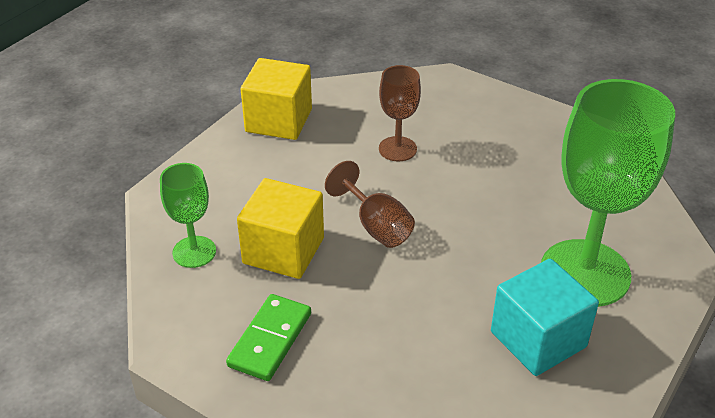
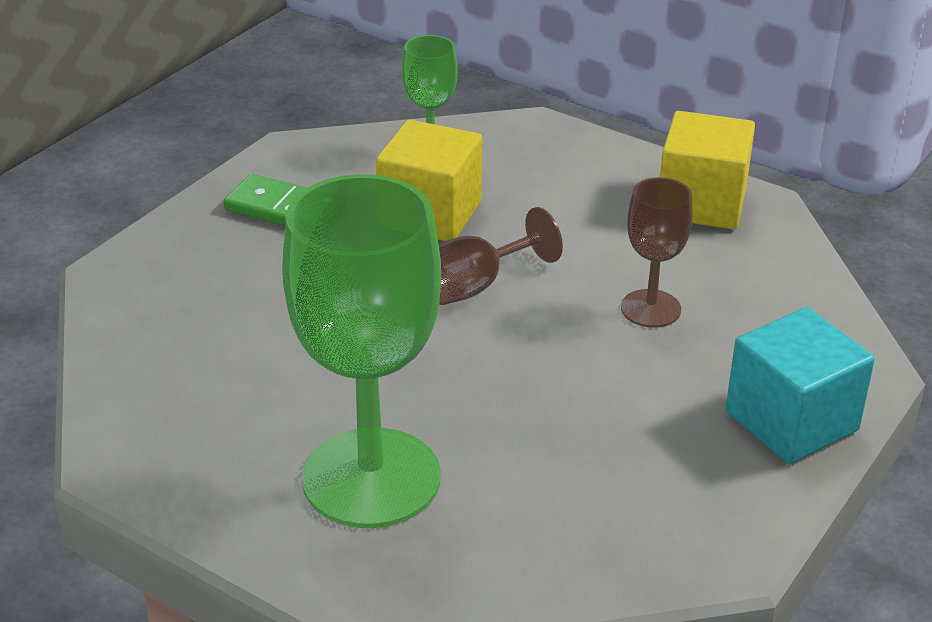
camera: 90 degrees right, 5 degrees down
(538, 339) = (250, 416): turquoise cube -> turquoise cube (791, 421)

